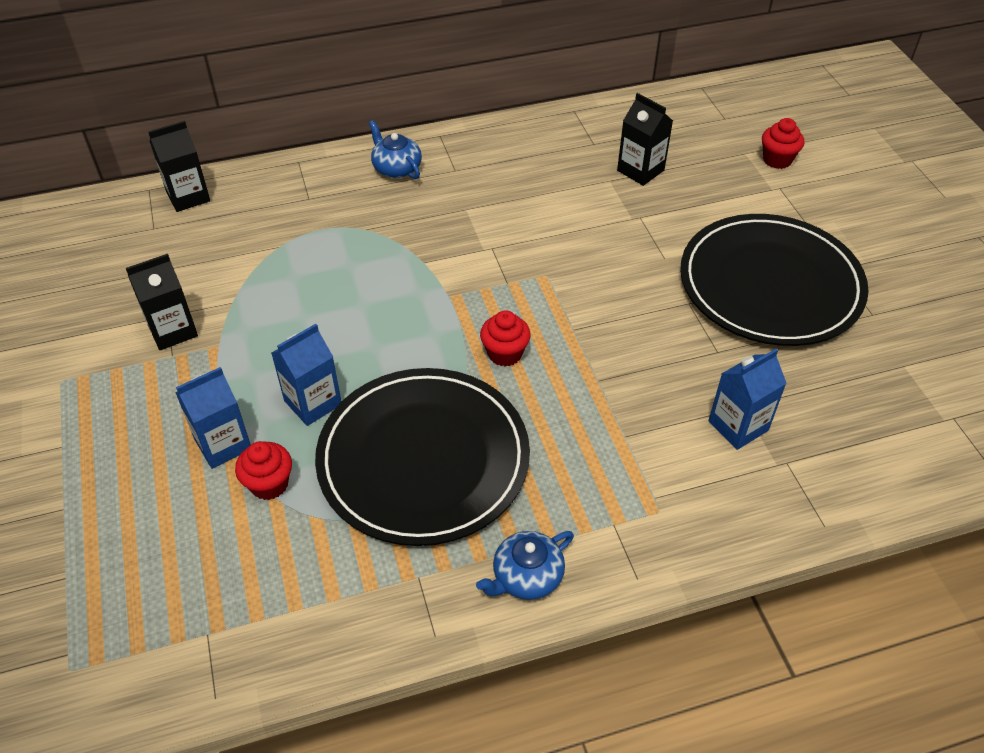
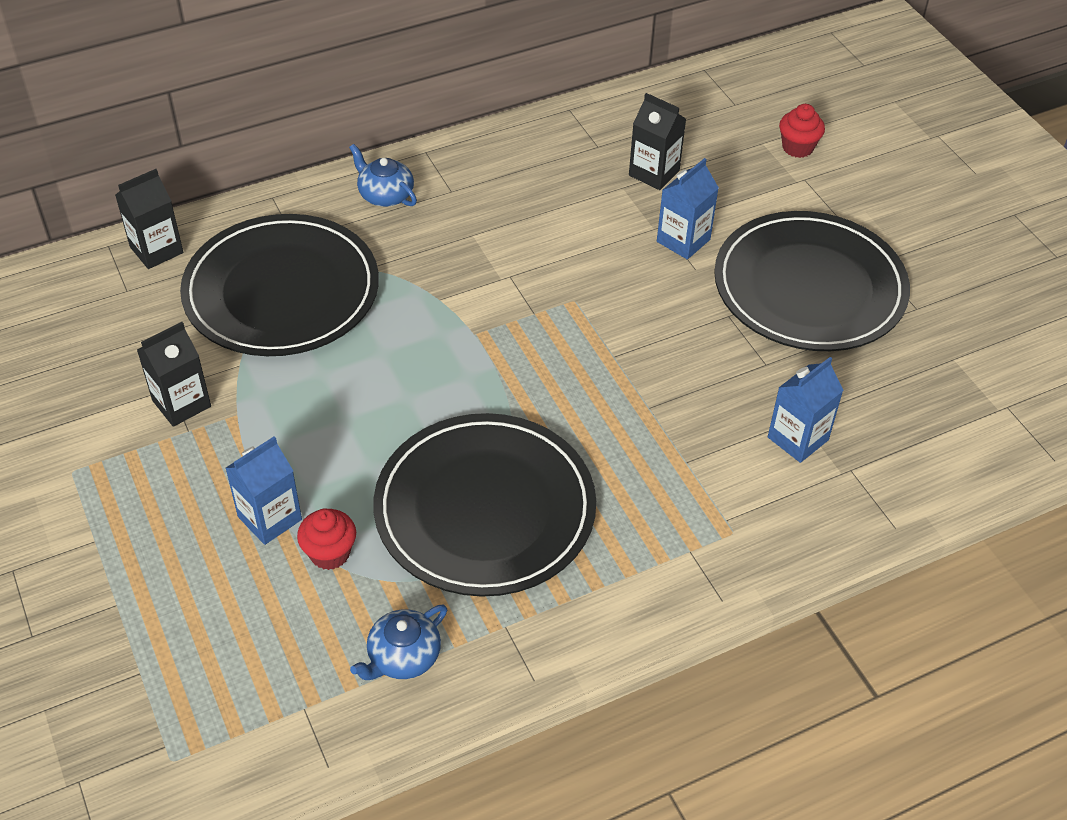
camera: 10 degrees left, 0 degrees up
(286, 241) = (281, 291): none -> black plate
(313, 403) = (355, 464): blue carton -> blue carton (683, 240)
(505, 353) = (547, 390): red cupcake -> none
(526, 576) = (613, 612): blue teapot -> blue teapot (403, 657)

